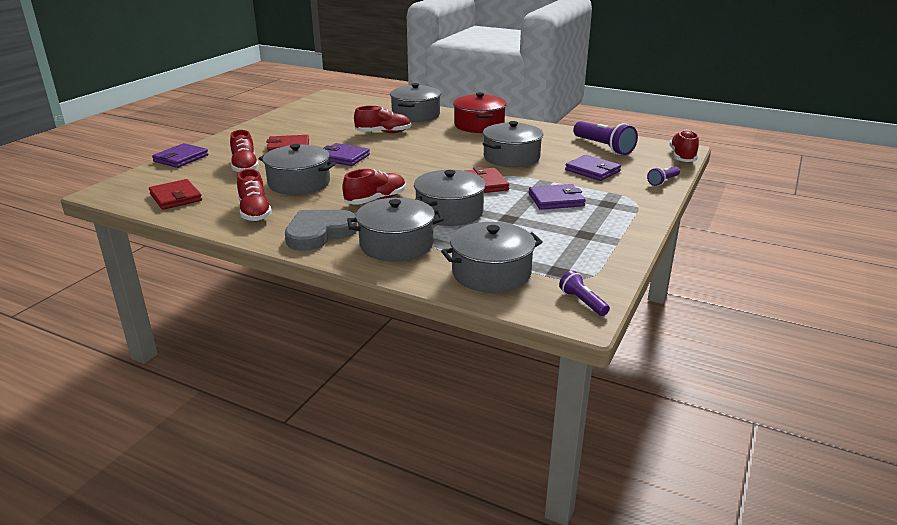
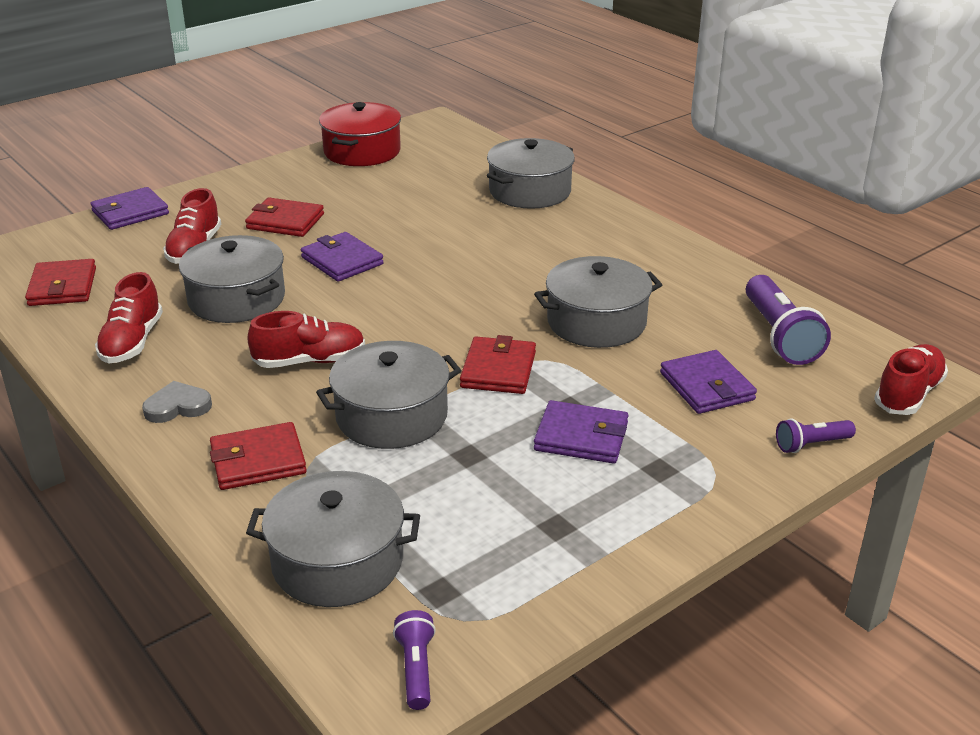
camera: 25 degrees right, 5 degrees up
(319, 233) = (177, 406): grey heart -> grey heart, size x0.56
(383, 133) = (445, 221): red shoe -> none
(396, 244) = (258, 460): grey pot -> red wallet
(479, 125) = (610, 236): red pot -> red pot (362, 151)

